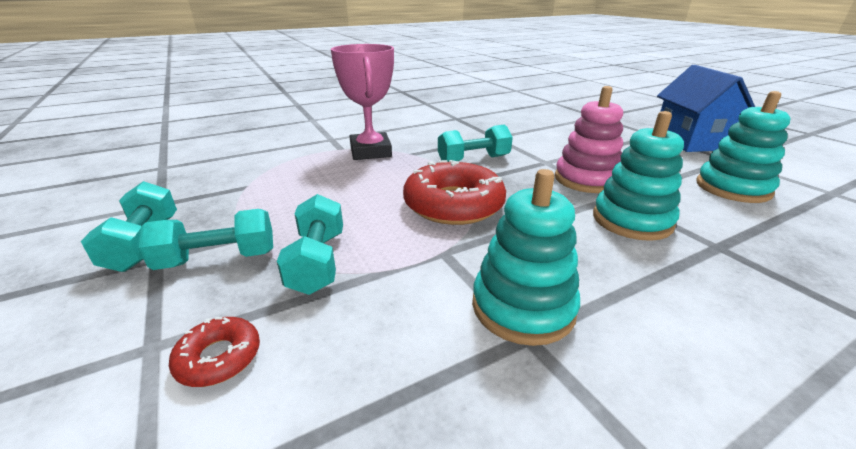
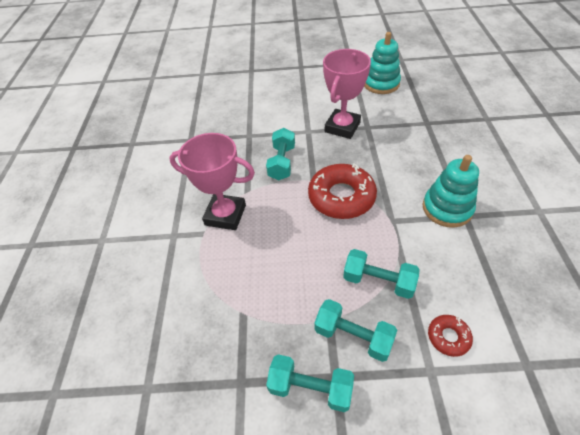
camera: 60 degrees left, 20 degrees up
(218, 259) = (353, 336): turquoise dumbbell -> turquoise dumbbell turned 75 degrees counterclockwise
(586, 179) = (342, 127): pink stacking toy -> pink trophy
(631, 220) = (394, 135): turquoise stacking toy -> none
(689, 141) = (319, 60): blue house -> none

